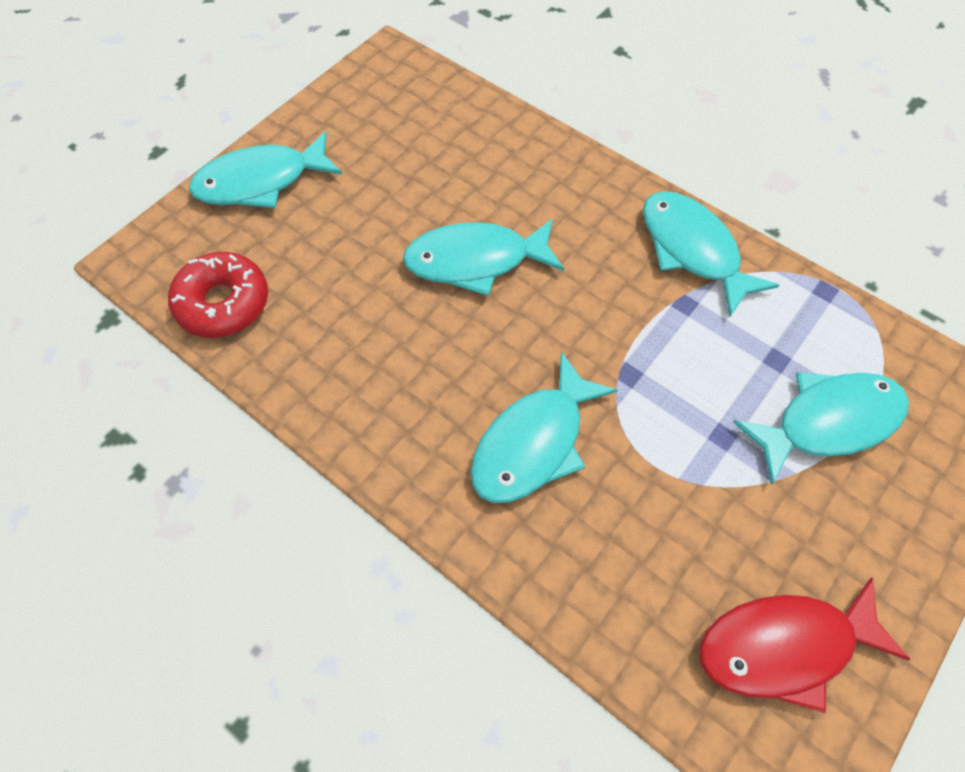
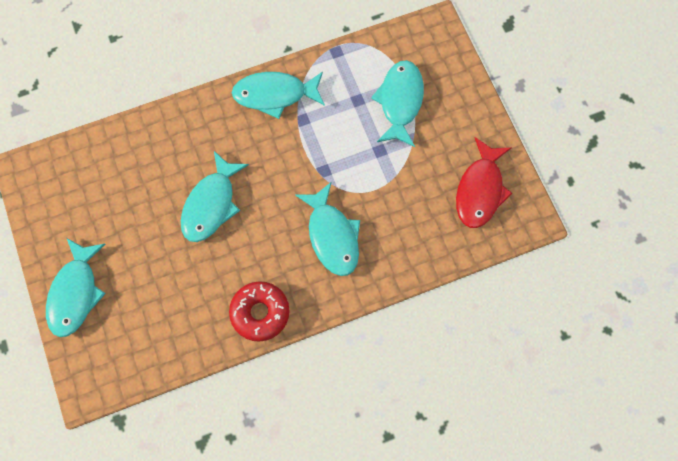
camera: 60 degrees left, 10 degrees up
(223, 303) = (152, 351): red donut -> red donut (260, 313)

